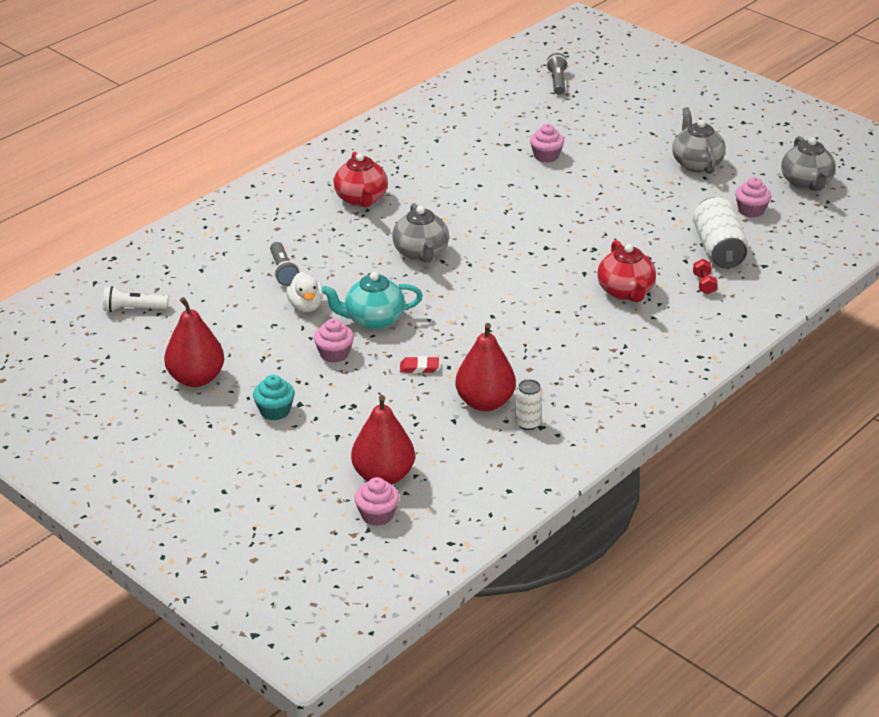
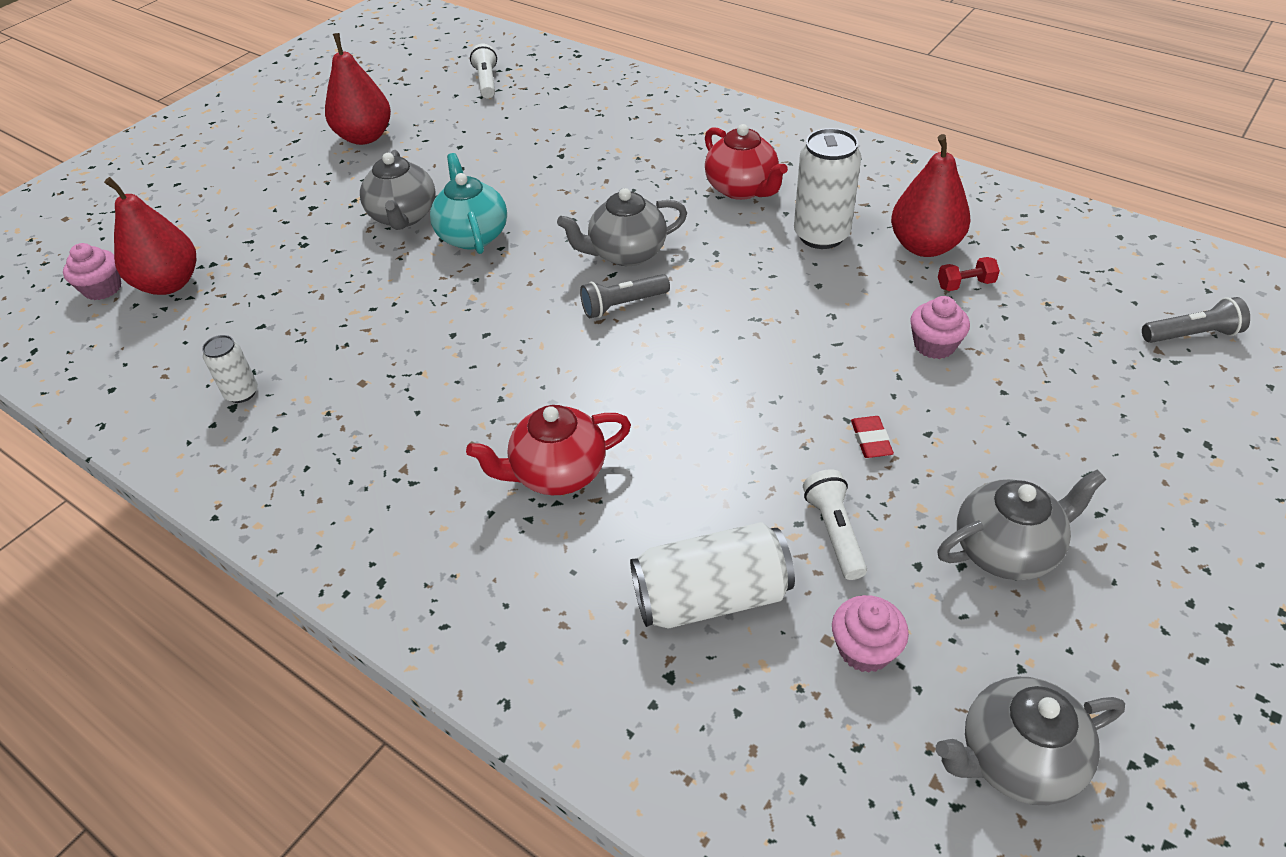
camera: 85 degrees right, 10 degrees up
(275, 411) = (302, 193): turquoise cupcake -> none
(283, 271) = (568, 157): grey flashlight -> grey flashlight (623, 305)
(306, 306) = (499, 183): white duck -> none
(334, 354) = (403, 216): pink cupcake -> grey teapot
(361, 199) = (742, 189): red teapot -> red teapot turned 105 degrees counterclockwise
(419, 367) = (372, 284): red eraser -> red eraser (871, 440)
(428, 176) = (821, 235): none -> white can
(485, 402) = (293, 348): red pear -> red pear (924, 246)
(680, 208) = (834, 532): none -> white flashlight
(704, 284) = (592, 579): red dumbbell -> red dumbbell (965, 284)

